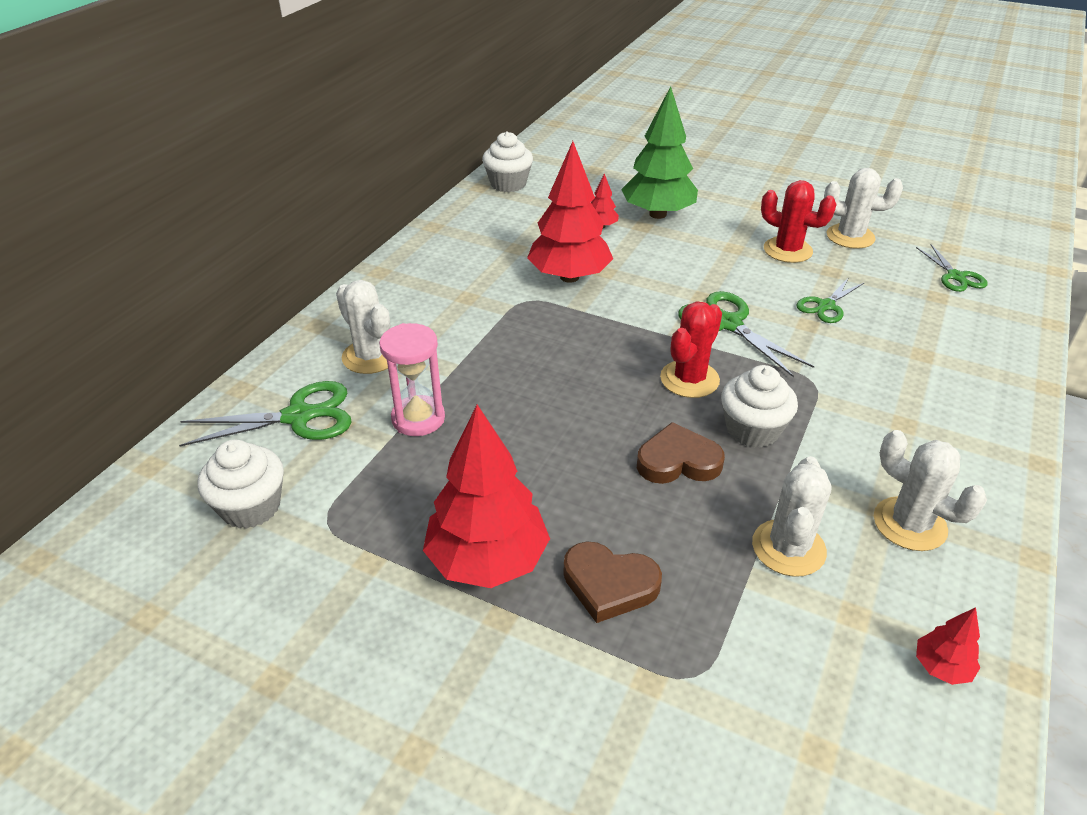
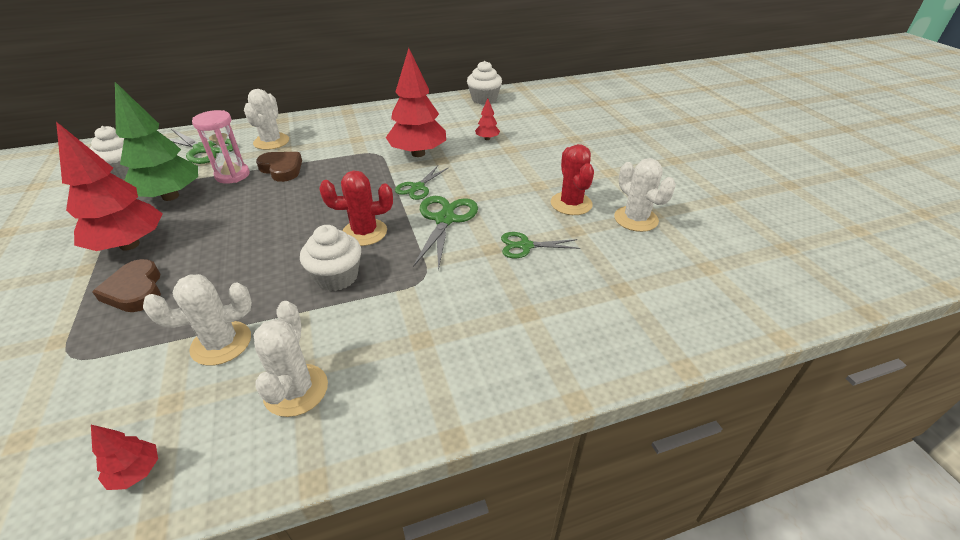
camera: 45 degrees right, 0 degrees up
(658, 214) = (532, 147): green tree -> green tree (170, 196)
(678, 461) = (274, 264): brown heart -> brown heart (282, 169)
(956, 277) = (667, 286): green scissors -> green scissors (417, 187)

